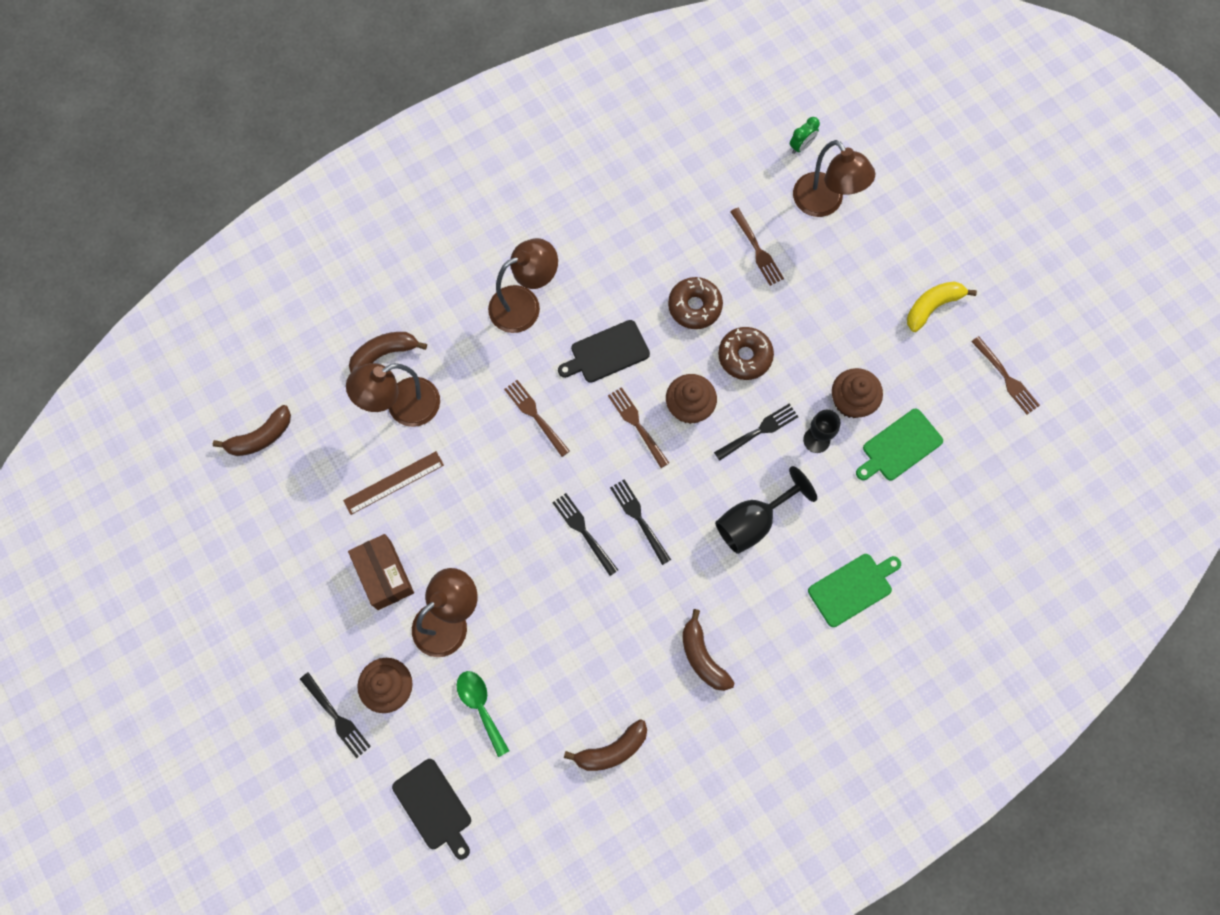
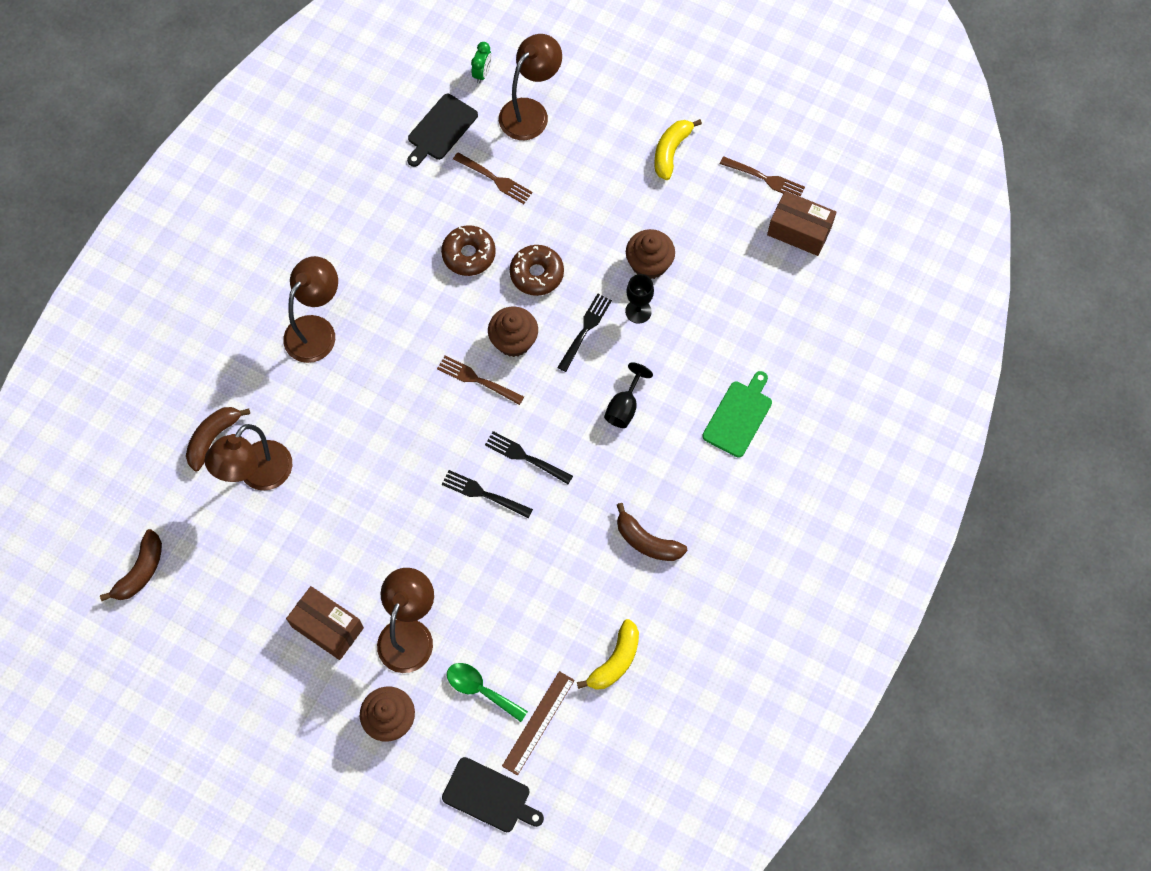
camera: 30 degrees left, 5 degrees down
(336, 717) = (357, 771): black fork -> none
(394, 483) = (289, 544): brown ruler -> brown ruler (538, 722)
(535, 416) = (383, 419): brown fork -> none
(607, 353) = (415, 333): black cutting board -> black cutting board (441, 129)
(612, 750) = (615, 661): brown banana -> yellow banana
(753, 521) = (624, 407): black goblet -> black goblet, size x0.66
(824, 203) = (530, 112): brown lamp -> brown lamp turned 75 degrees counterclockwise
(899, 446) = (710, 280): green cutting board -> none
(1010, 444) = (799, 231): none -> brown box

